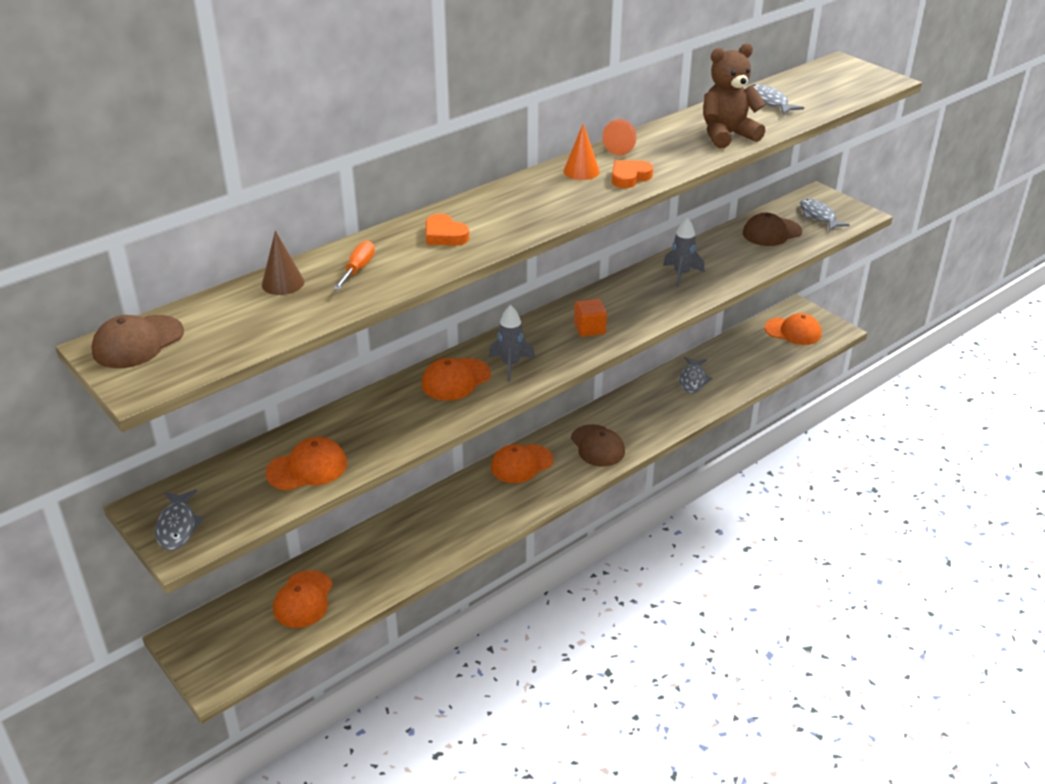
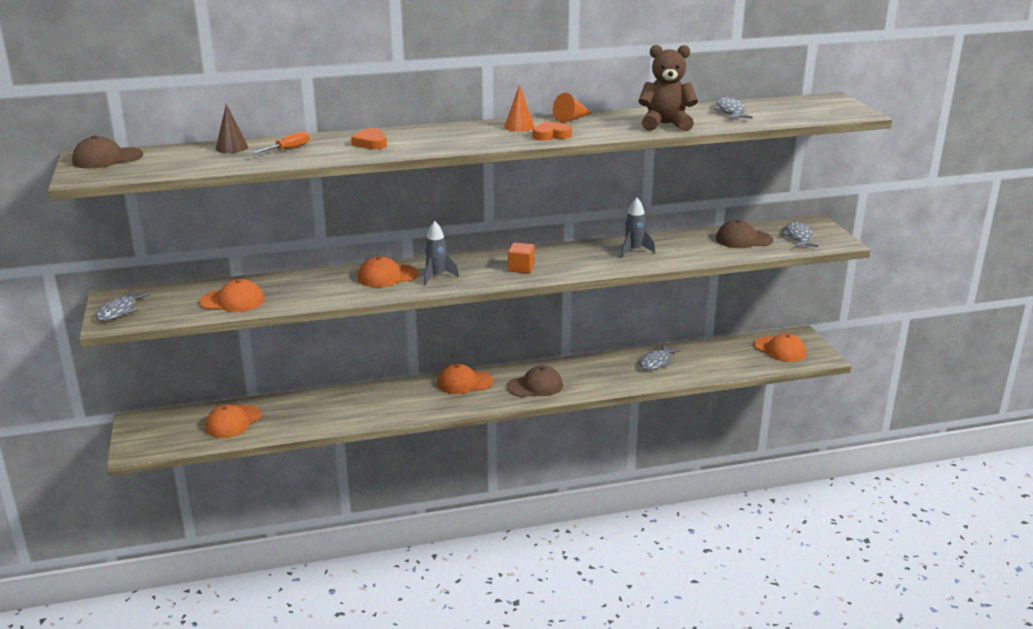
camera: 25 degrees right, 10 degrees down
(597, 446) = (535, 386): brown cap -> brown cap turned 105 degrees counterclockwise

